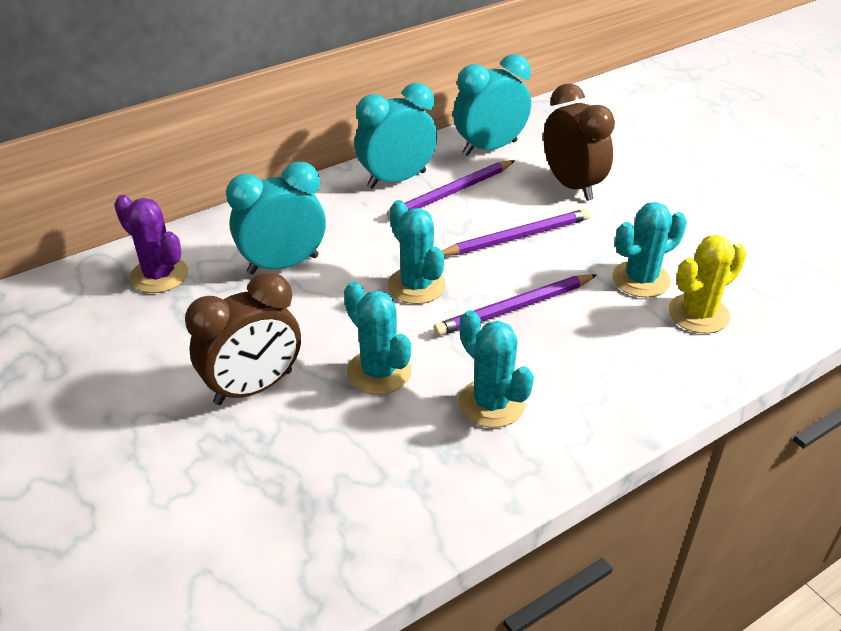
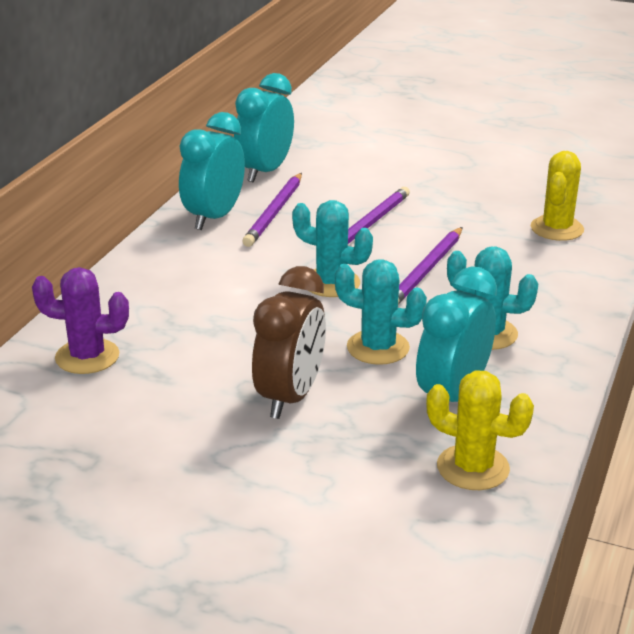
camera: 35 degrees left, 10 degrees down
(283, 265) = (196, 309): turquoise clock -> turquoise clock (452, 396)
(313, 544) = (473, 468): none -> yellow cactus
(572, 186) = (366, 178): brown clock -> none
(641, 279) = (493, 221): turquoise cactus -> none

